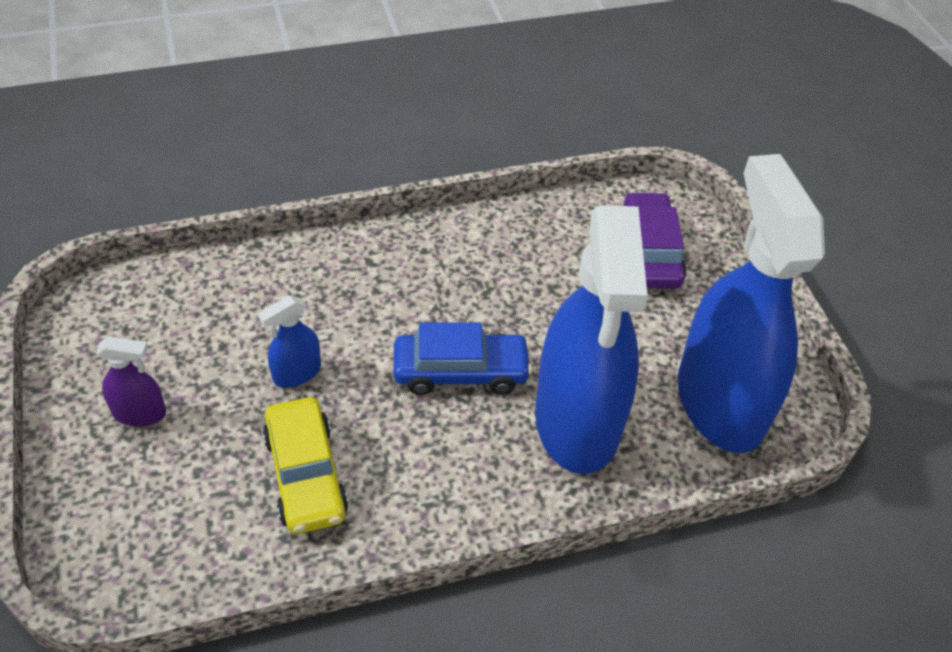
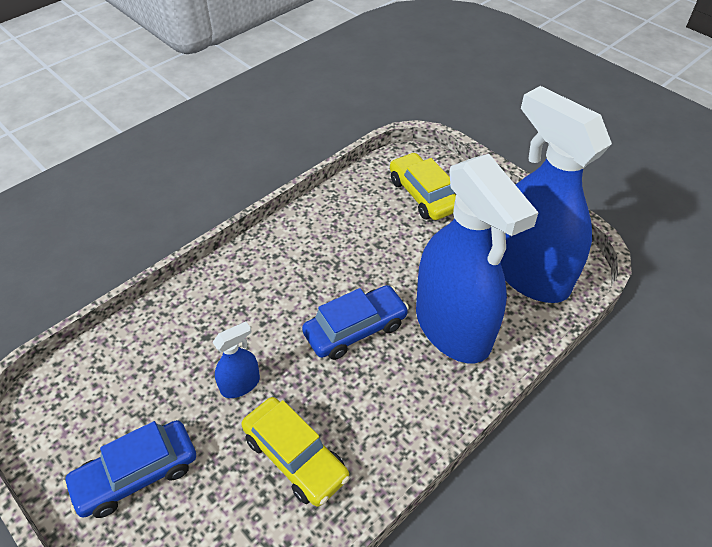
camera: 25 degrees left, 0 degrees up
(140, 413) = (136, 474): purple spray bottle -> blue car
(297, 373) = (240, 384): blue spray bottle -> blue spray bottle turned 150 degrees counterclockwise
(650, 252) = (423, 195): purple car -> yellow car

